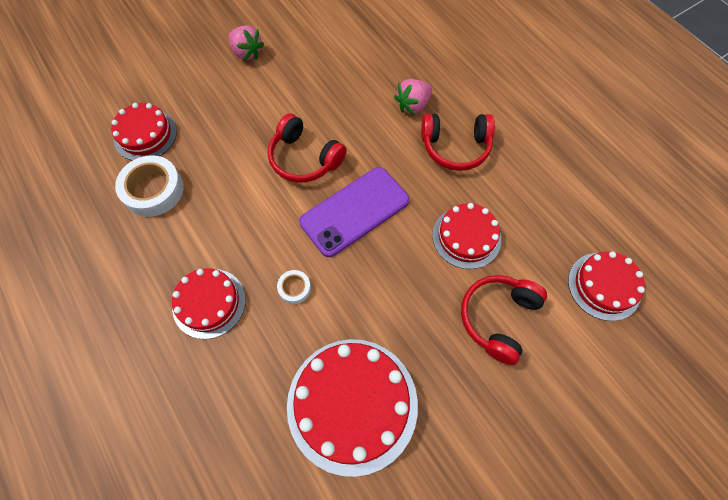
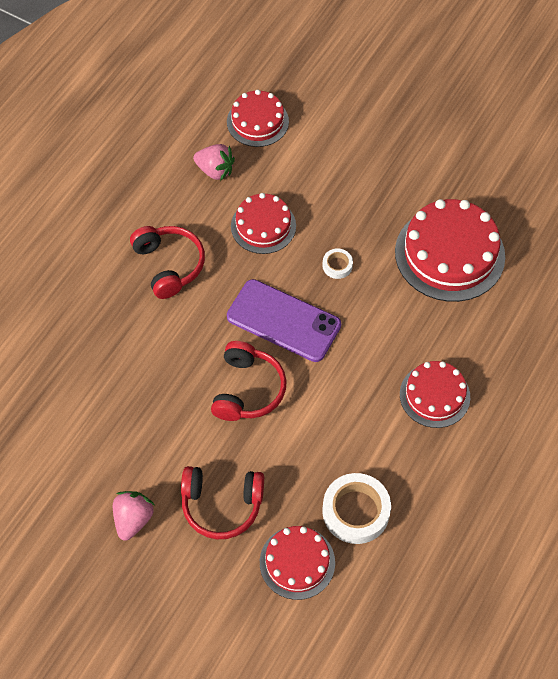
camera: 115 degrees left, 5 degrees down
(294, 288) = (383, 335): white tape -> white tape (337, 265)
(413, 105) = (134, 319): pink strawberry -> pink strawberry (215, 170)
(498, 318) = (325, 182): red headphones -> red headphones (221, 505)

